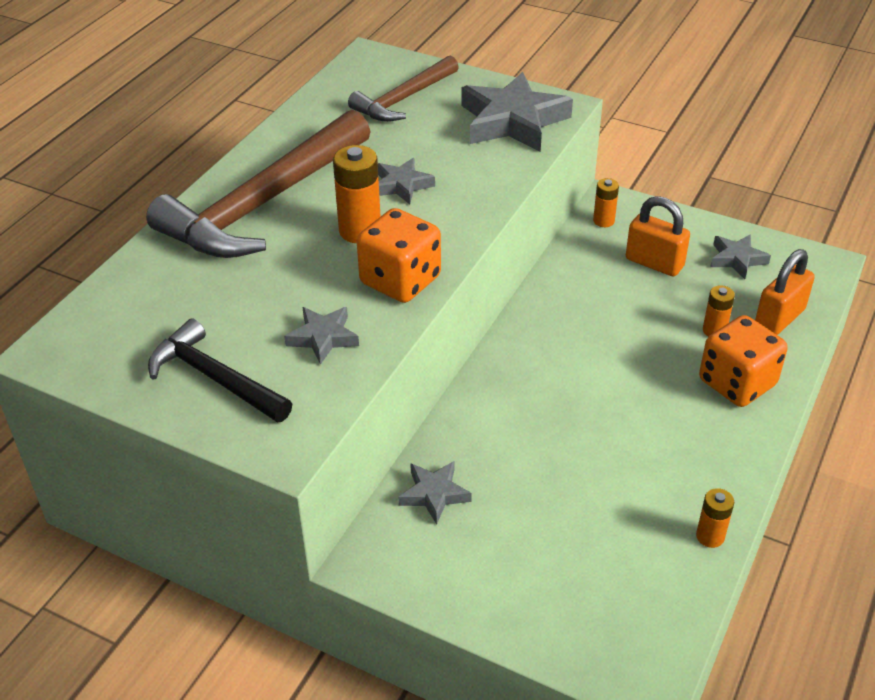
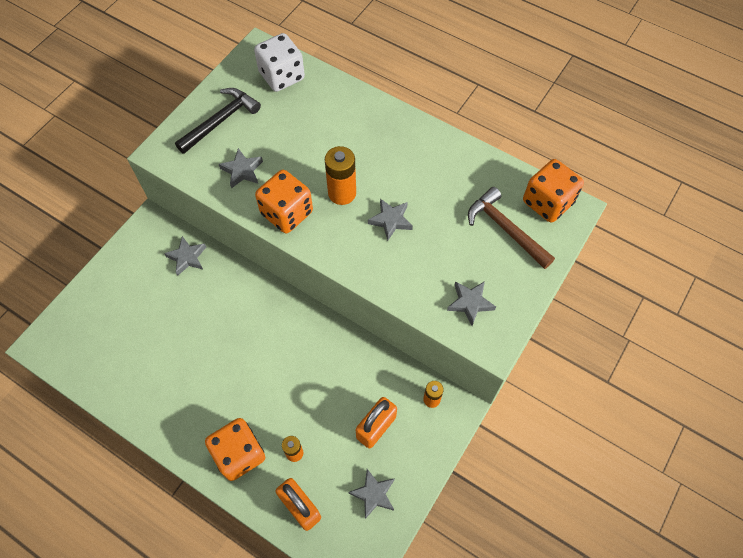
camera: 95 degrees right, 20 degrees up
(119, 316) = (282, 76): none -> white dice
(264, 204) = (378, 141): brown hammer -> none
(361, 72) = (547, 202): none -> orange dice
(512, 121) = (470, 303): grey star -> grey star, size x0.52
(710, 536) = (118, 401): orange battery -> none

